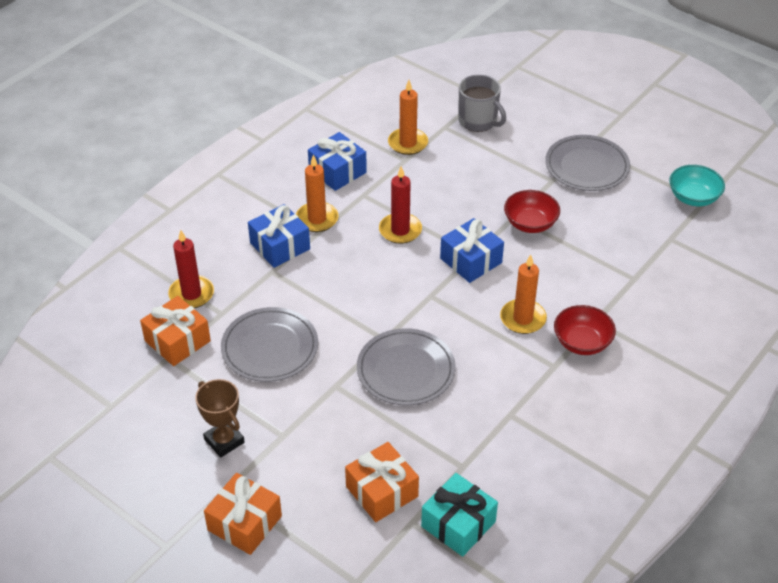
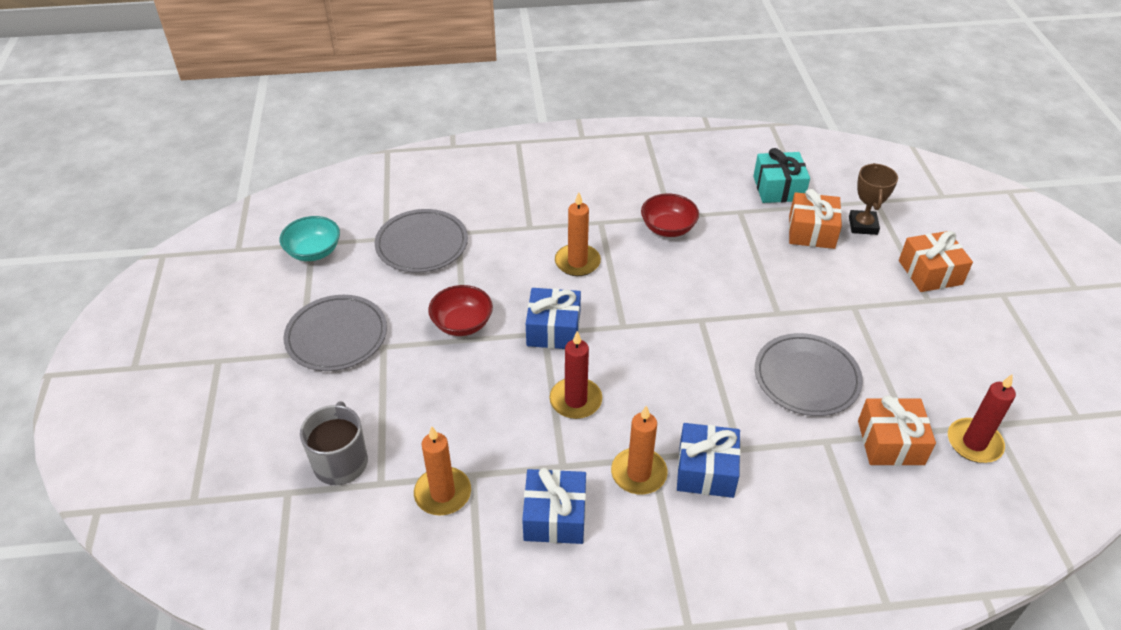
camera: 135 degrees left, 0 degrees up
(191, 294) = (842, 482): red candle -> red candle (974, 443)
(224, 441) = (906, 332): brown trophy -> brown trophy (863, 225)
(406, 370) = (710, 288): grey plate -> grey plate (422, 244)
(582, 342) = (560, 222): red bowl -> red bowl (668, 228)

